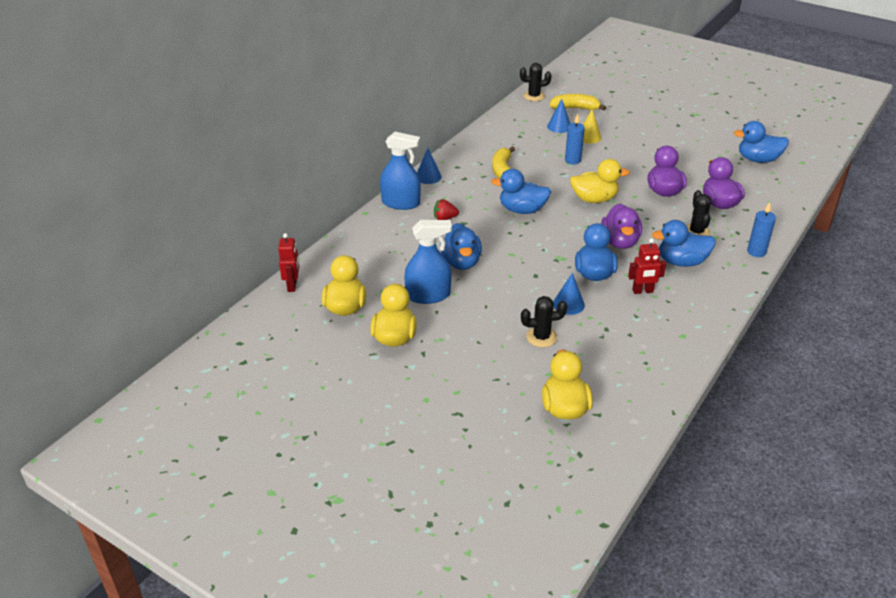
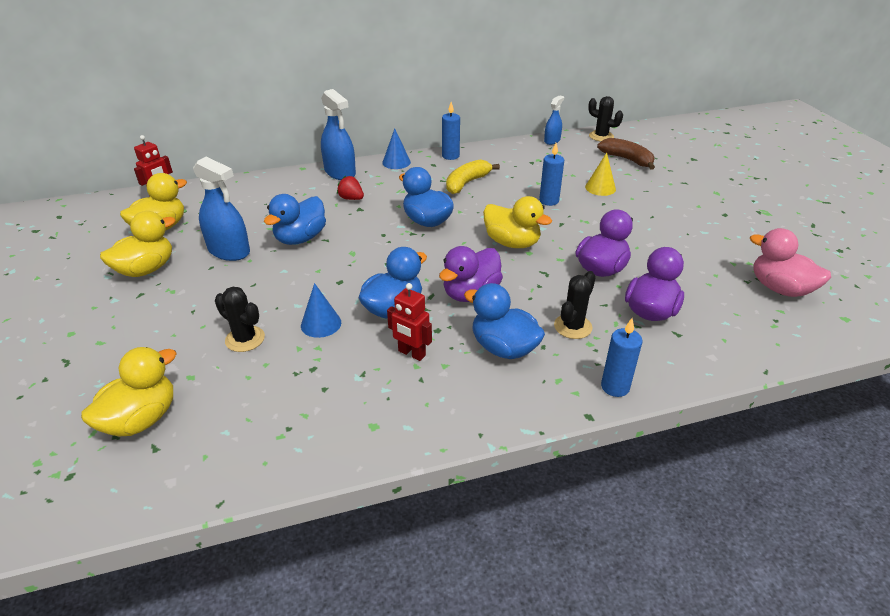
camera: 40 degrees right, 0 degrees up
(458, 155) = (450, 156): none -> blue candle
(507, 113) = (552, 140): none -> blue spray bottle
(559, 126) = (584, 168): blue cone -> none
(575, 108) = (627, 159): yellow banana -> brown banana
(758, 159) = (780, 288): blue duck -> pink duck

